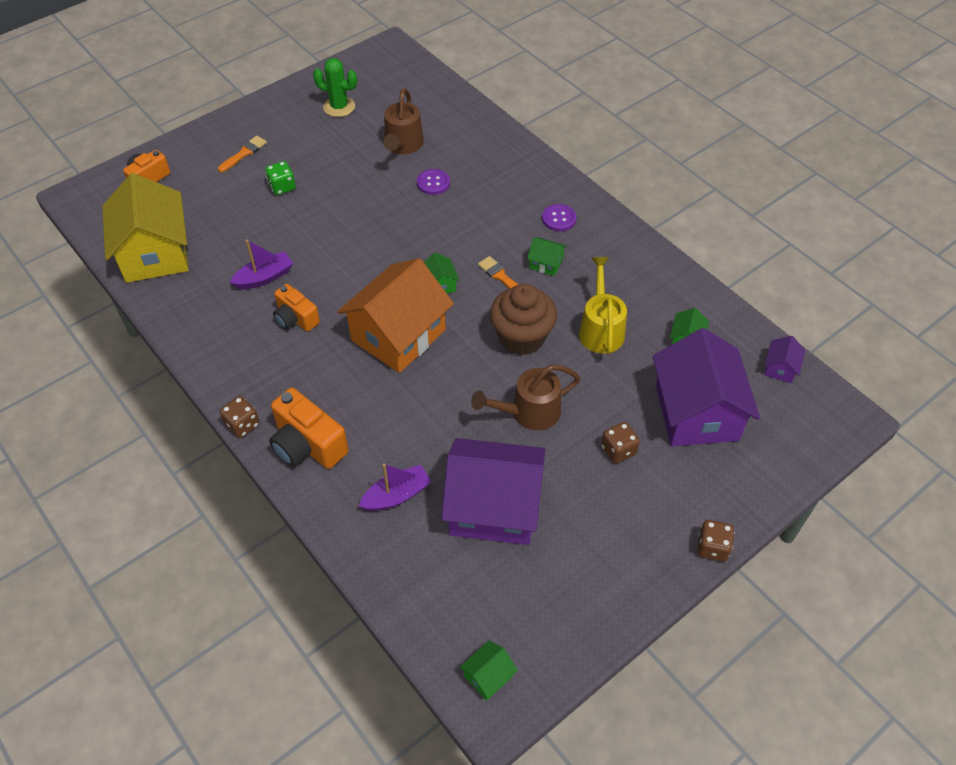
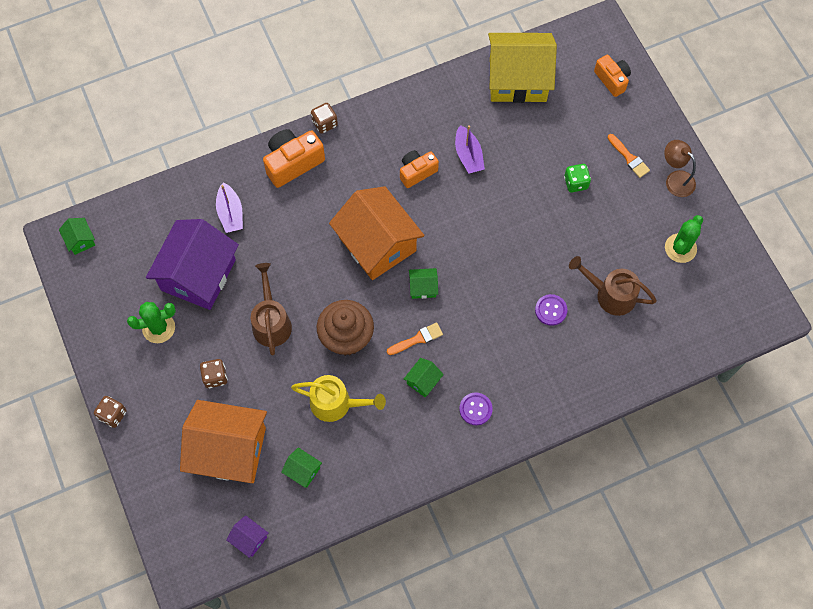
camera: 105 degrees right, 15 degrees up
(263, 119) = (675, 179): none -> brown lamp
(580, 531) = (158, 328): none -> green cactus
(696, 412) = (229, 450): purple house -> orange house

